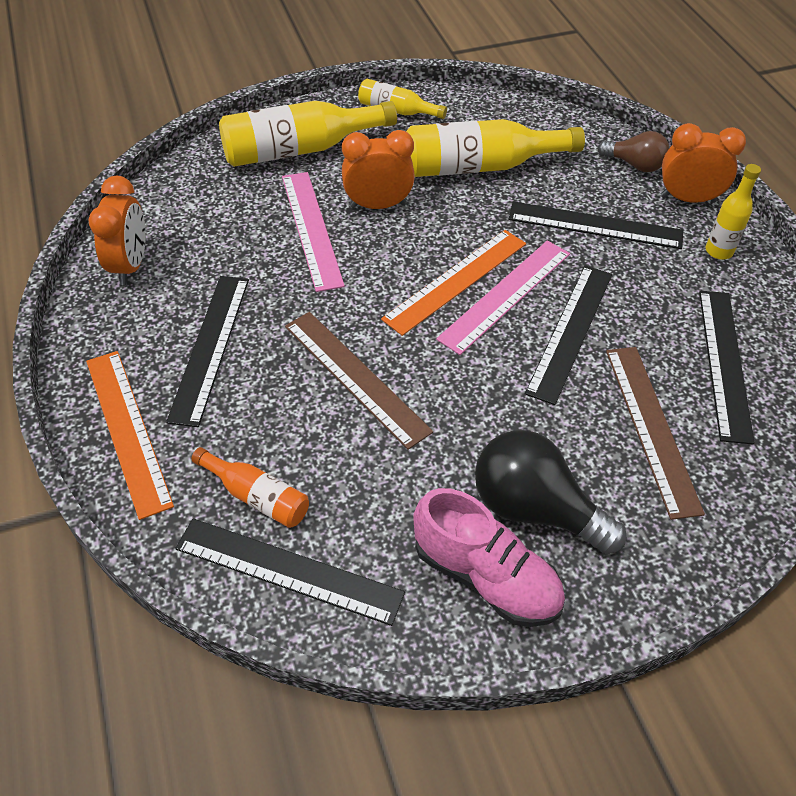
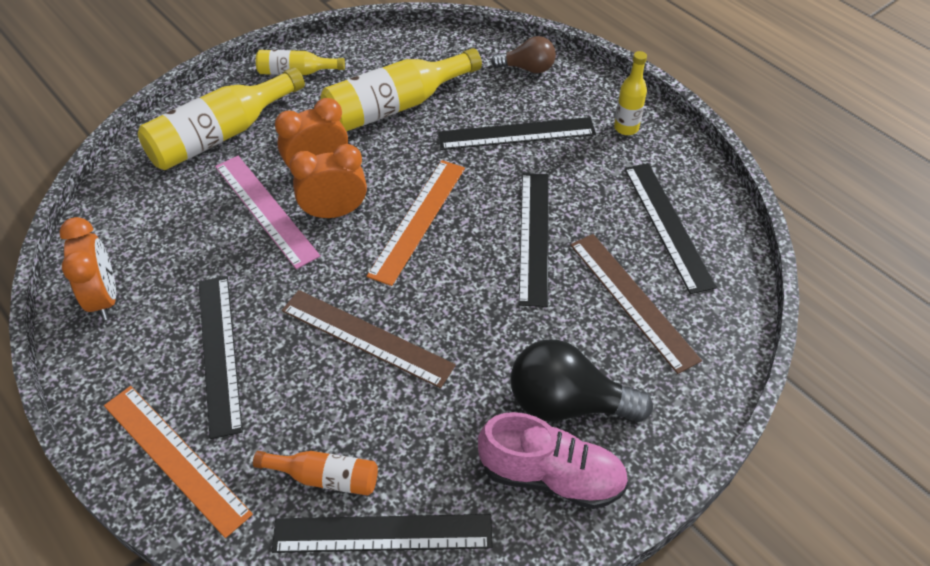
camera: 20 degrees left, 0 degrees up
(505, 295) = (466, 220): pink ruler -> none
(687, 199) = (583, 88): orange clock -> orange clock (334, 212)

